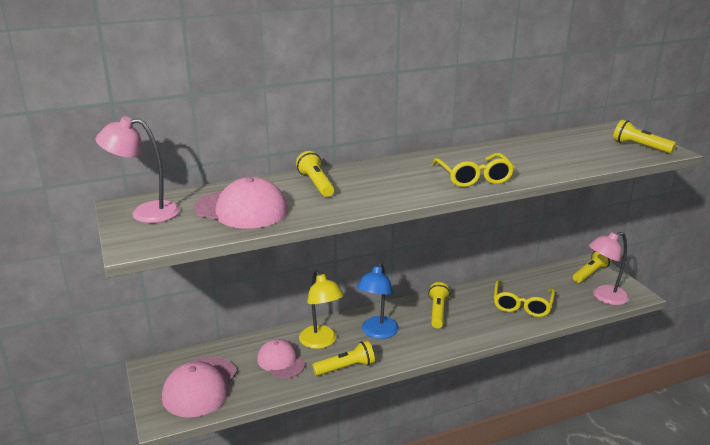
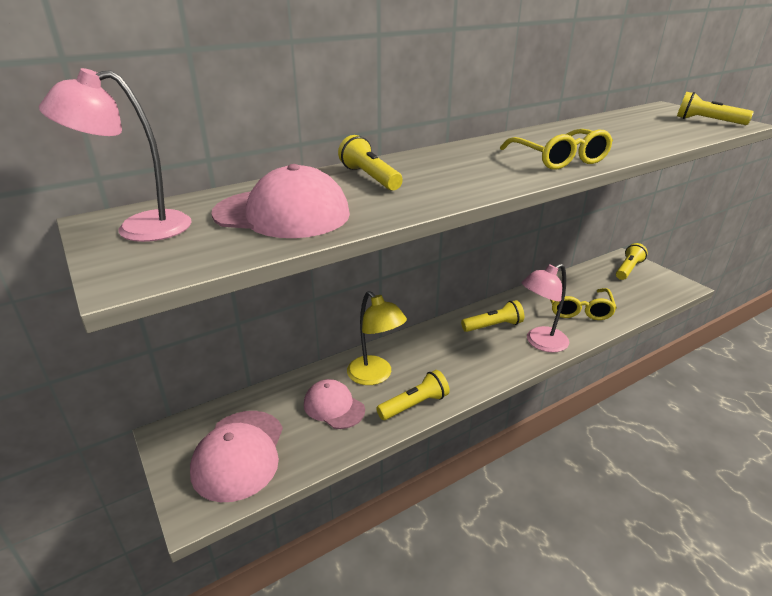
camera: 10 degrees left, 5 degrees up
(377, 333) = (436, 357): blue lamp -> none
(437, 312) = (493, 326): yellow flashlight -> yellow flashlight turned 75 degrees clockwise
(604, 297) = (654, 292): pink lamp -> pink lamp (540, 343)

